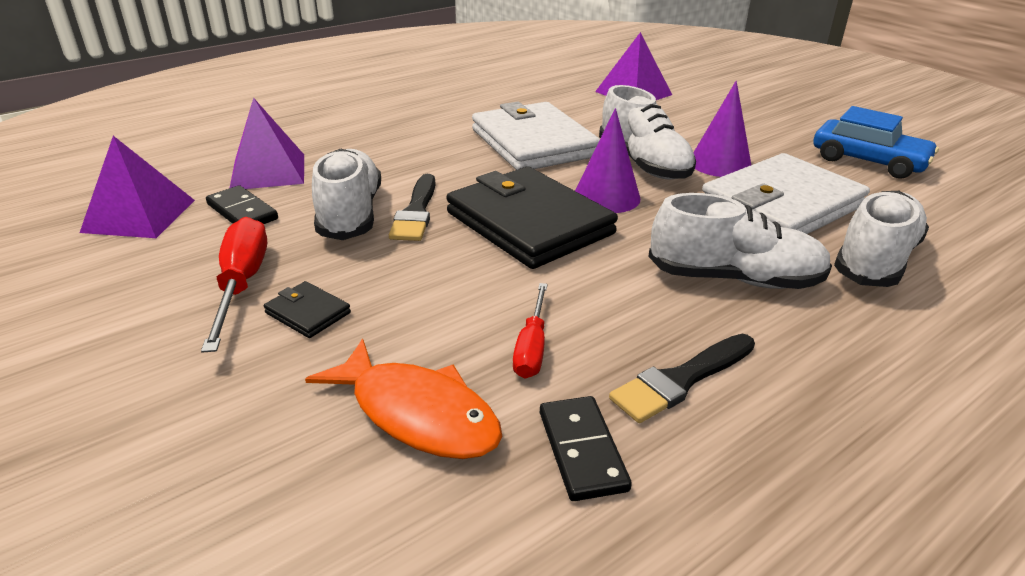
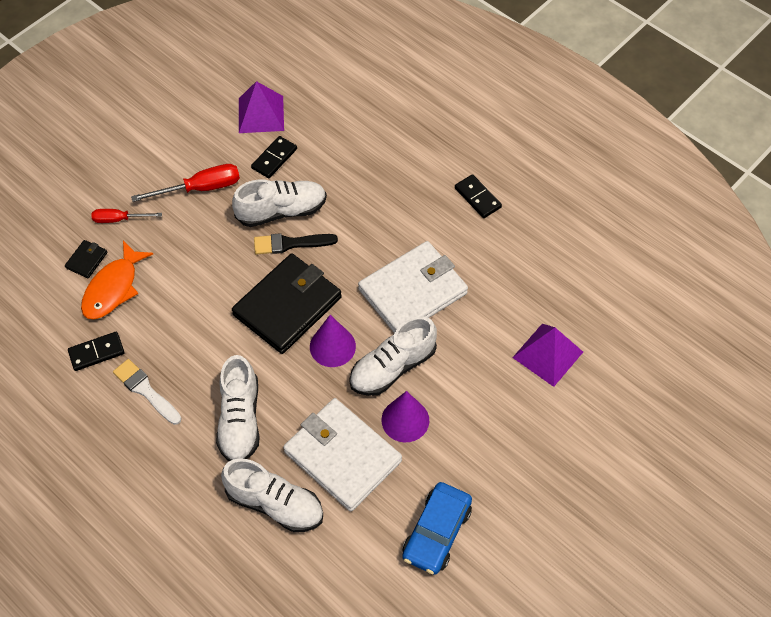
camera: 80 degrees right, 25 degrees up
(268, 171) = (329, 150): purple pyramid -> none
(308, 313) = (180, 224): black wallet -> black wallet (86, 260)
(416, 101) = (477, 197): none -> black domino
(531, 347) = (163, 324): red screwdriver -> red screwdriver (119, 219)
(681, 380) = (145, 390): black brush -> white brush

